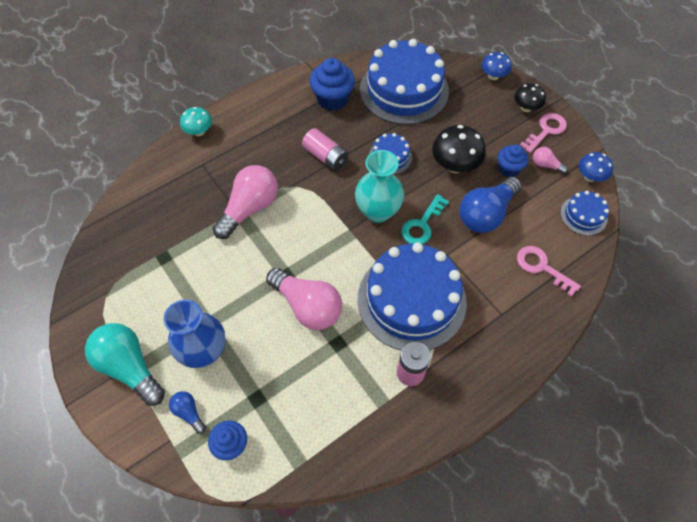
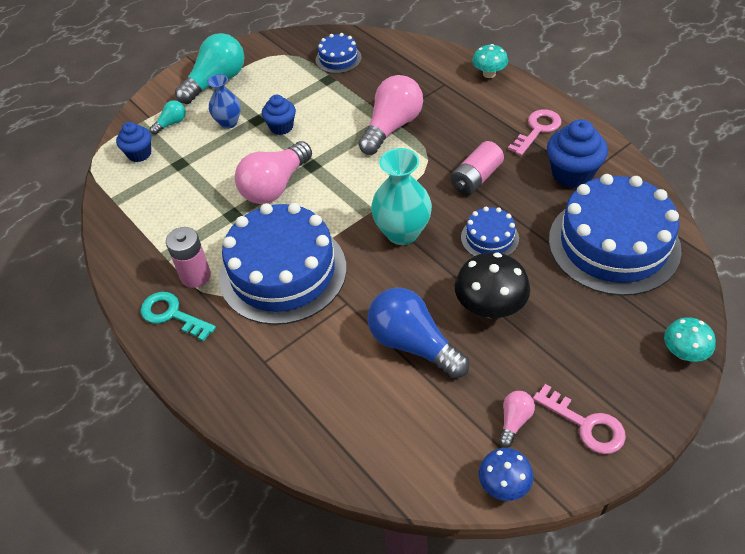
camera: 90 degrees right, 10 degrees down
(189, 413) = (171, 123): blue light bulb -> turquoise light bulb
(204, 351) = (228, 122): blue vase -> blue vase, size x0.62
(249, 208) = (392, 127): pink light bulb -> pink light bulb turned 90 degrees counterclockwise
(422, 224) = (388, 276): turquoise key -> turquoise key (172, 315)
(493, 76) = (684, 352): blue mushroom -> turquoise mushroom
(508, 169) = (496, 371): blue cupcake -> blue cupcake (281, 127)
(526, 108) = (628, 397): black mushroom -> none
(542, 267) = (333, 409): pink key -> pink key (537, 130)
(583, 215) = (426, 469): blue cake -> blue cake (338, 59)

